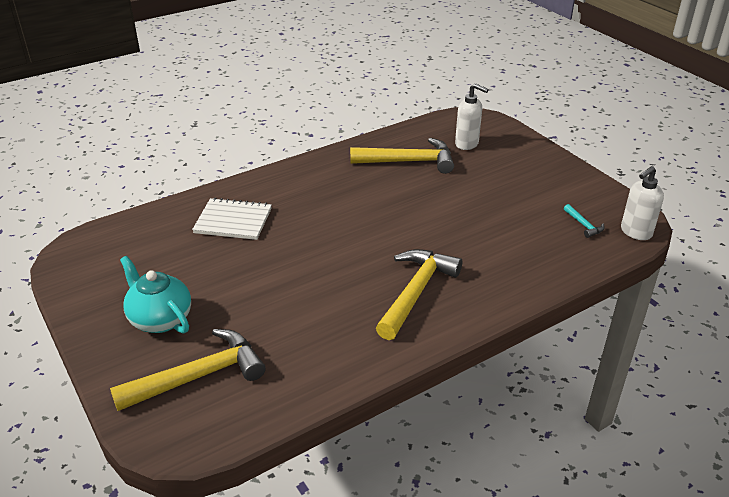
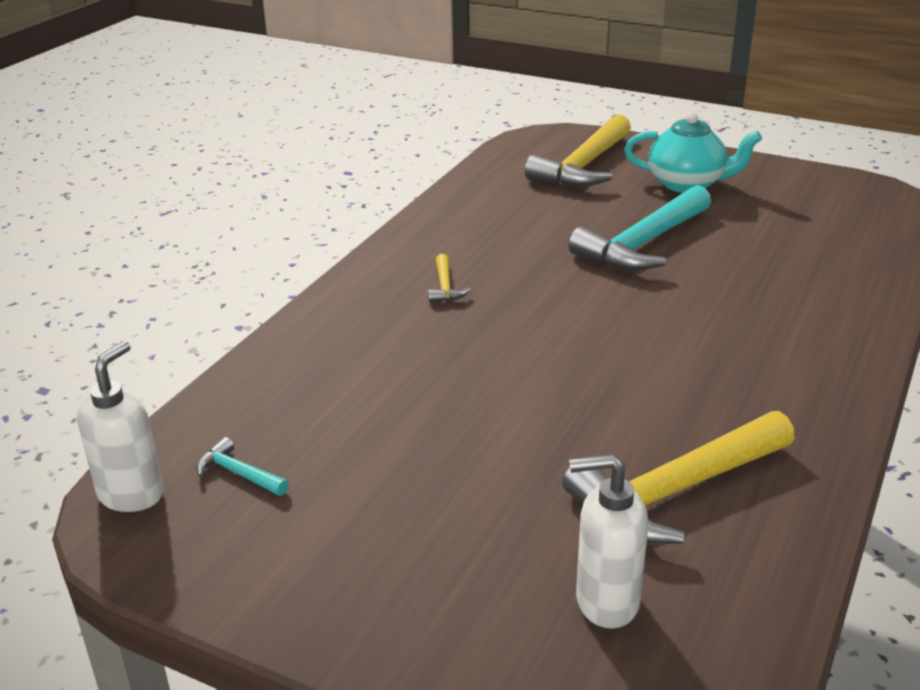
camera: 150 degrees right, 5 degrees down
(233, 221) = (786, 284): white notebook -> none
(265, 277) = (643, 243): none -> turquoise hammer
(416, 292) = (445, 286): yellow hammer -> yellow hammer, size x0.43

